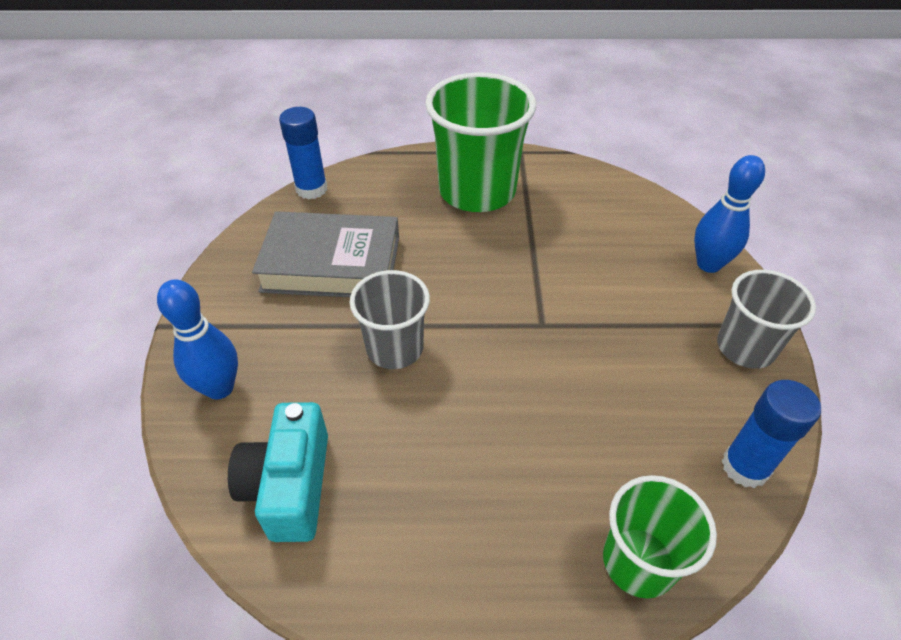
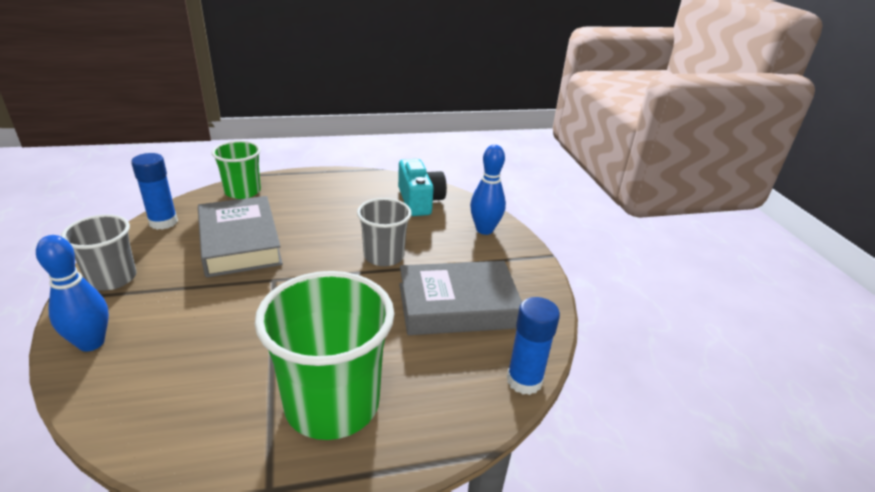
camera: 165 degrees right, 15 degrees down
(602, 399) = (240, 243): none -> grey book

